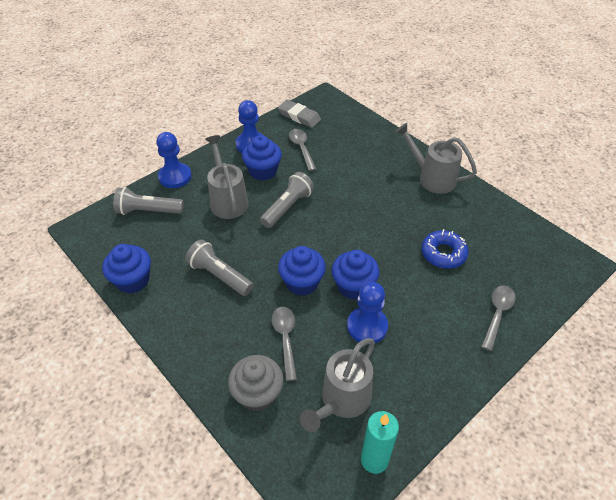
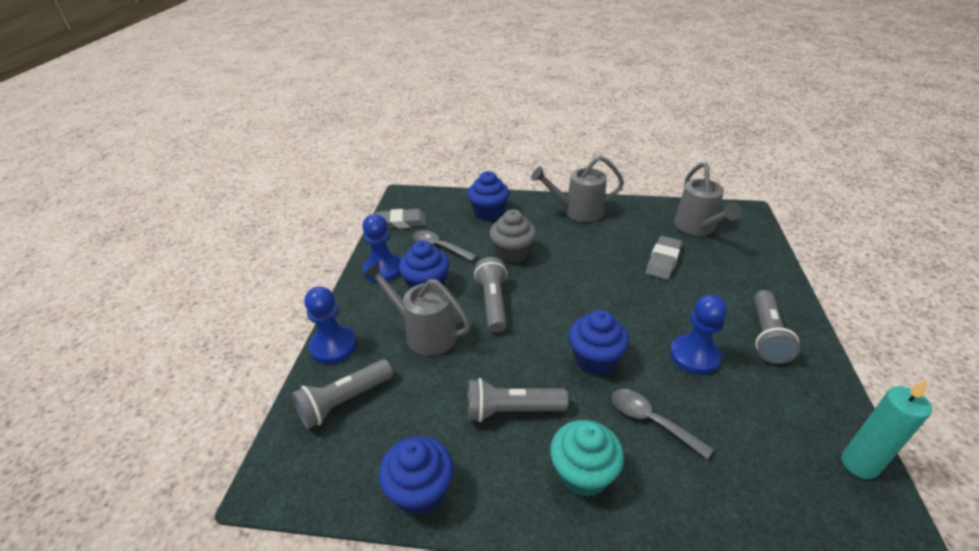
camera: 40 degrees left, 10 degrees down
(213, 334) = (583, 474): none -> turquoise cupcake
(257, 394) = (702, 496): grey cupcake -> grey cupcake (512, 253)
(341, 401) = (768, 436): grey watering can -> grey watering can (697, 228)
(353, 286) = (639, 331): blue cupcake -> blue cupcake (488, 212)
(439, 352) = (767, 336): none -> grey flashlight
(443, 253) = (663, 260): blue donut -> grey eraser
(497, 314) = (756, 279): grey spoon -> none

